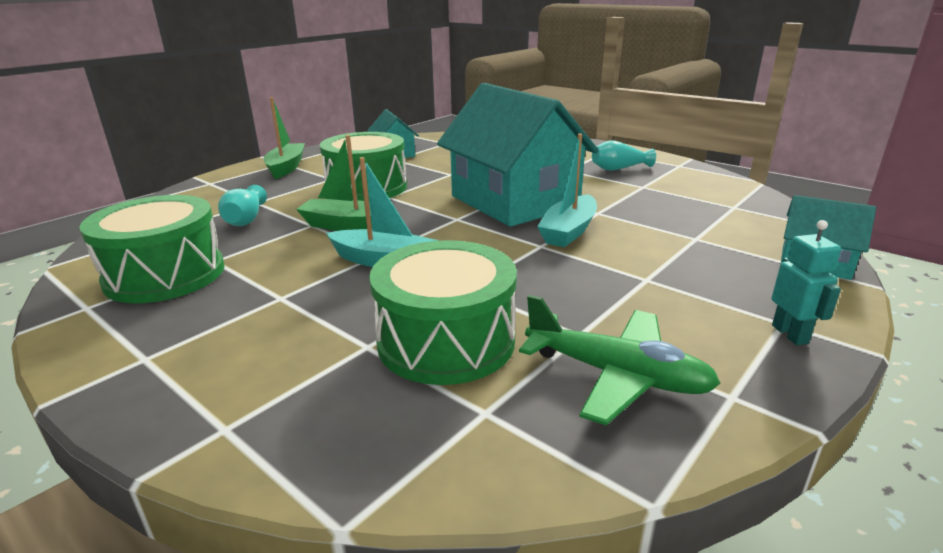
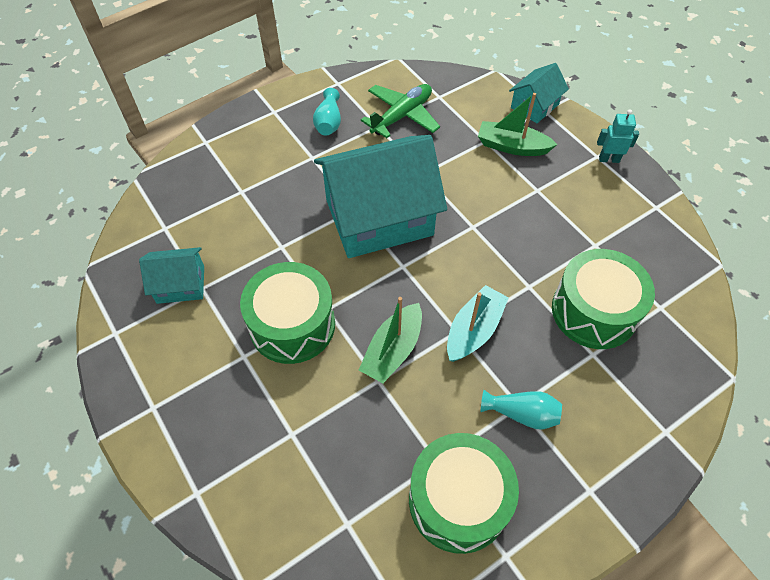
camera: 75 degrees left, 30 degrees up
(246, 219) = (343, 440): turquoise vase -> turquoise vase (521, 414)
(286, 167) = (177, 403): green boat -> green boat (512, 146)
(569, 231) = (453, 202): turquoise boat -> none
(616, 375) = (636, 243): green plane -> green plane (402, 116)

